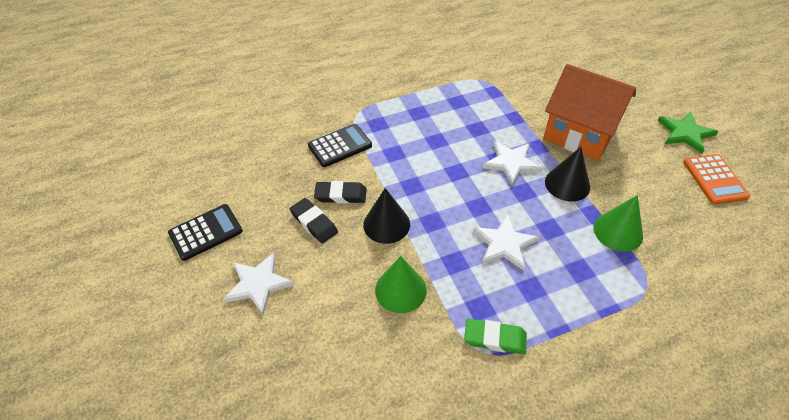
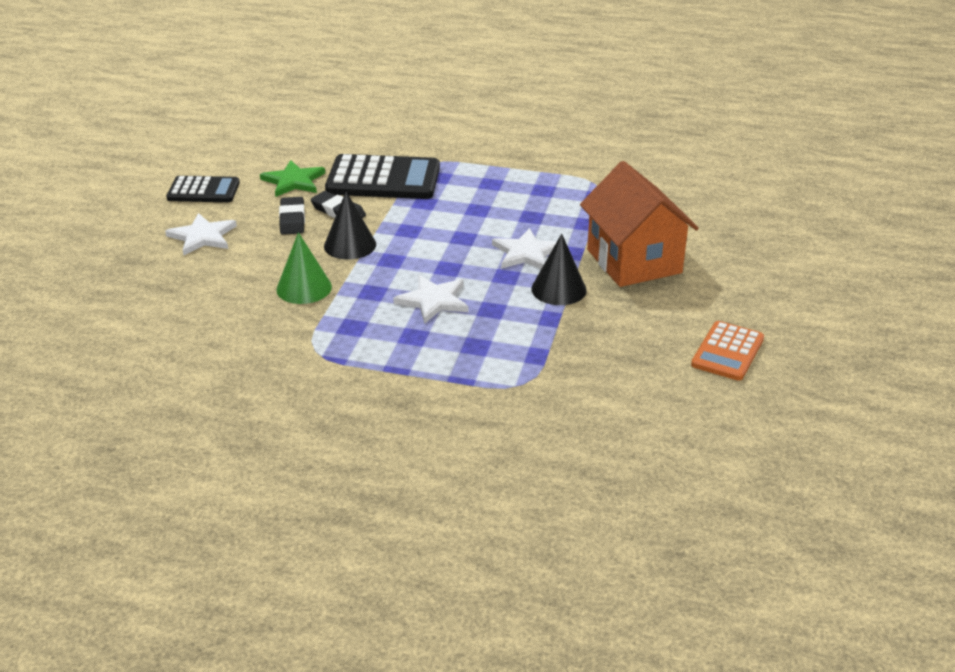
camera: 35 degrees right, 15 degrees down
(340, 146) = (383, 179): black calculator -> black calculator, size x1.66
(495, 338) = (337, 348): green eraser -> none
(618, 231) = (555, 340): green cone -> none
(685, 133) = (759, 307): green star -> green star (293, 181)

